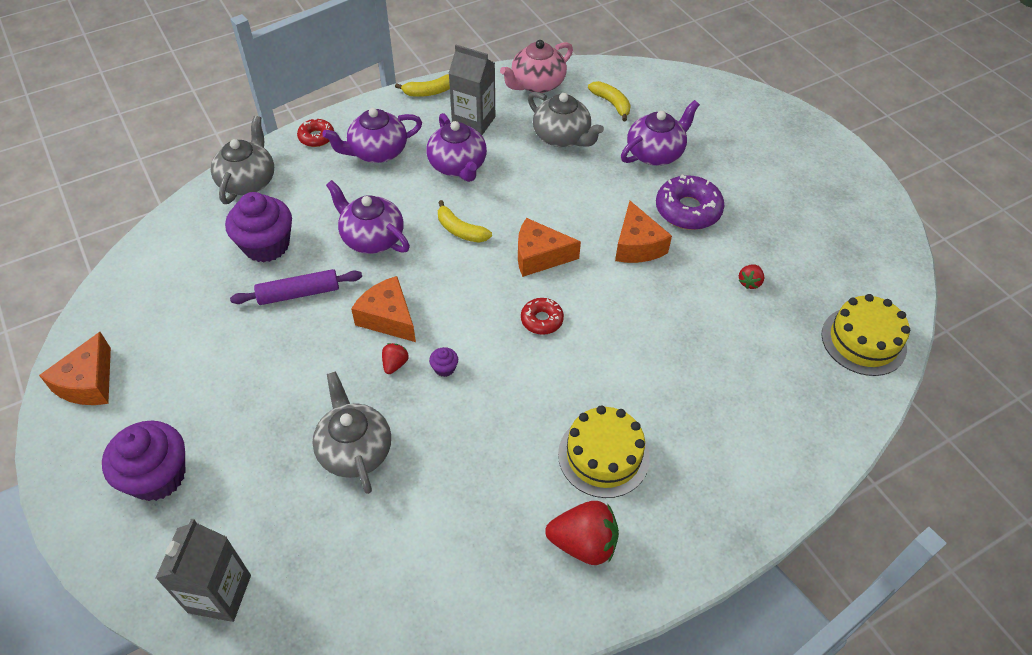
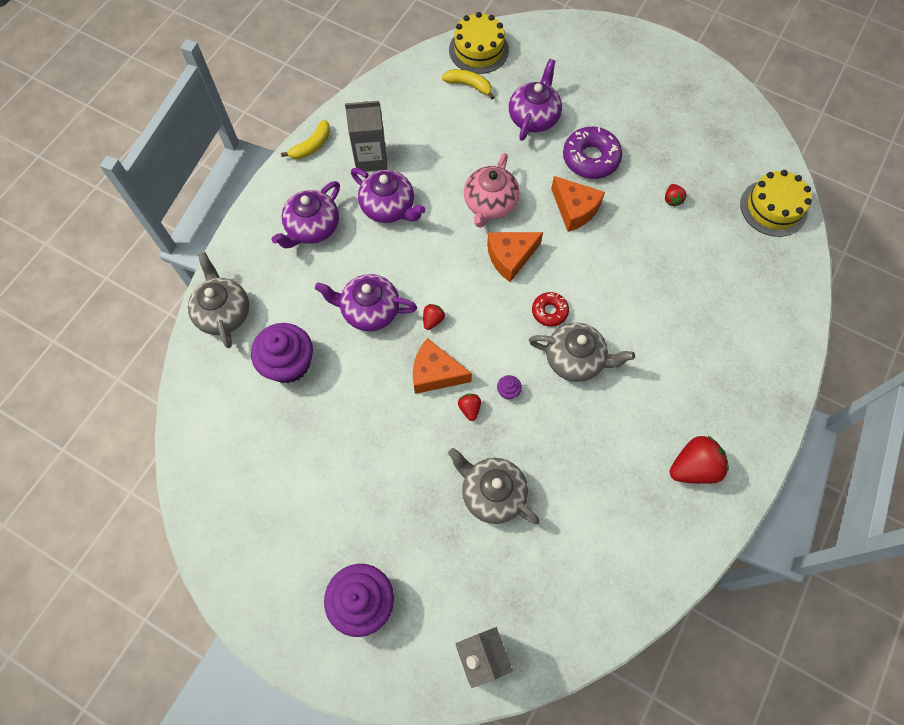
camera: 30 degrees left, 15 degrees up
(88, 383) = (242, 563): orange cheese -> none
(299, 293) = (350, 391): purple rolling pin -> none
(316, 137) = (249, 239): red donut -> none
(422, 273) = (433, 320): none -> red strawberry
(460, 230) = (434, 266): yellow banana -> none
(537, 84) = (396, 94): pink teapot -> pink teapot (490, 204)
(562, 137) = (452, 138): grey teapot -> grey teapot (575, 359)
(603, 456) = (663, 395): yellow cake -> yellow cake (478, 50)

